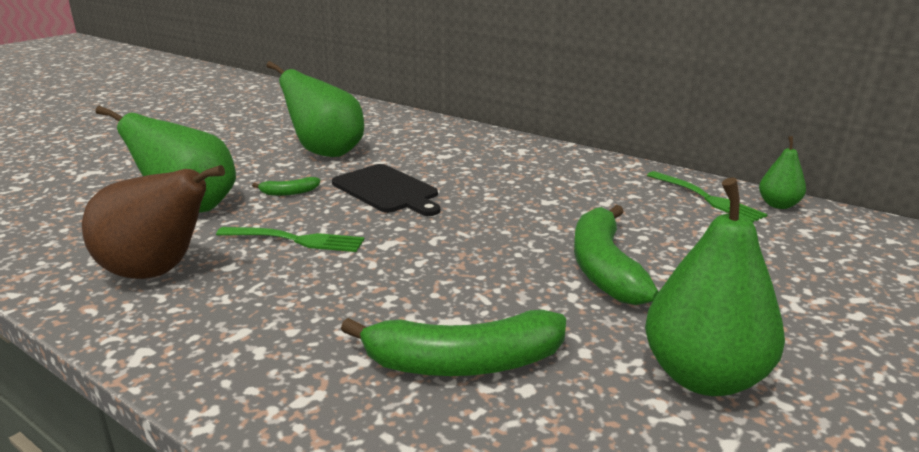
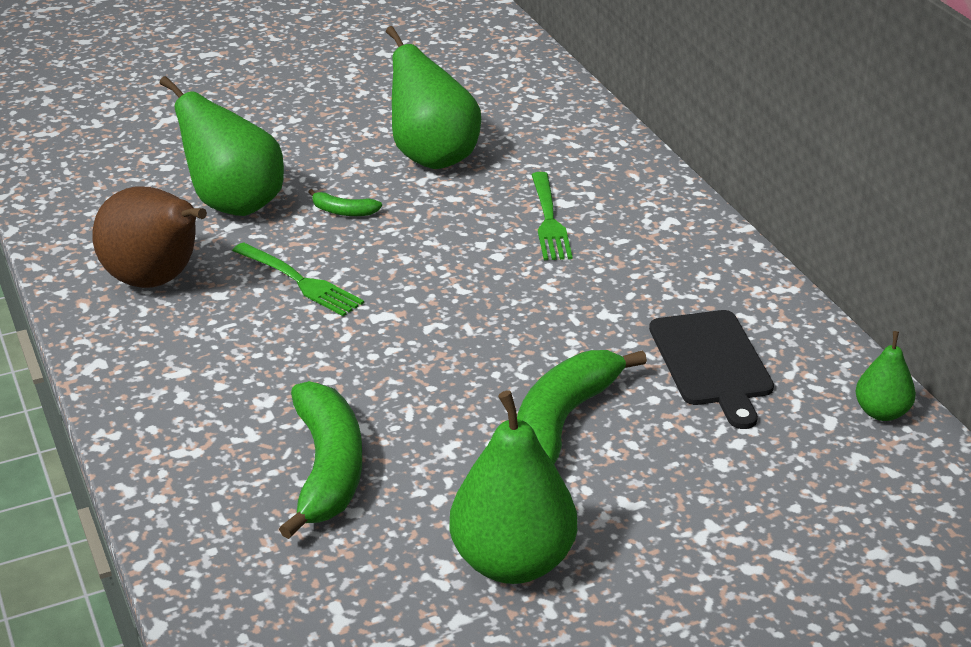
camera: 30 degrees right, 10 degrees up
(387, 190) = (446, 240): black cutting board -> black cutting board (711, 362)
(463, 363) = (327, 469): green banana -> green banana turned 120 degrees counterclockwise
(706, 198) = (804, 372): green fork -> green fork (549, 220)

